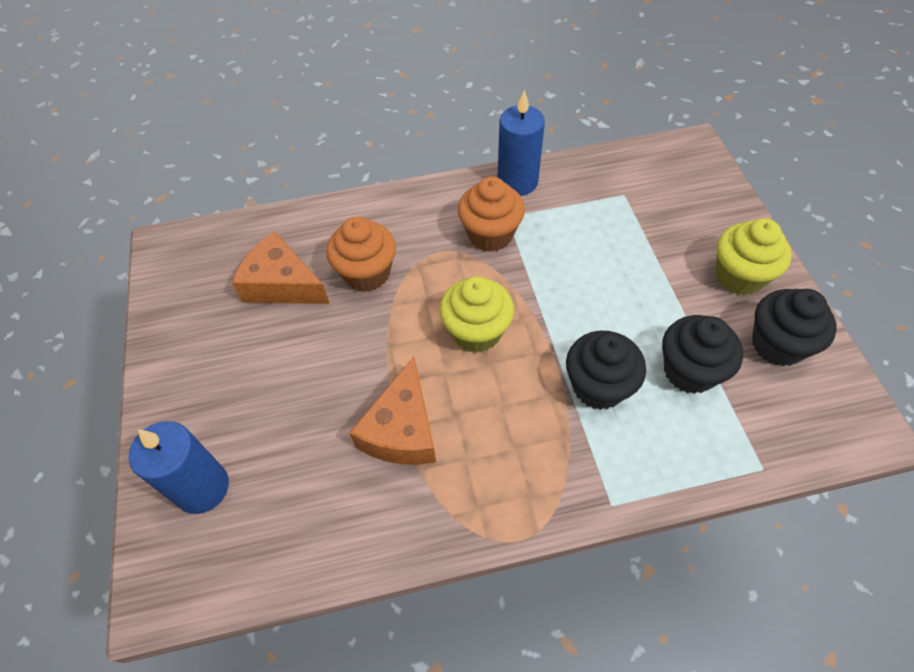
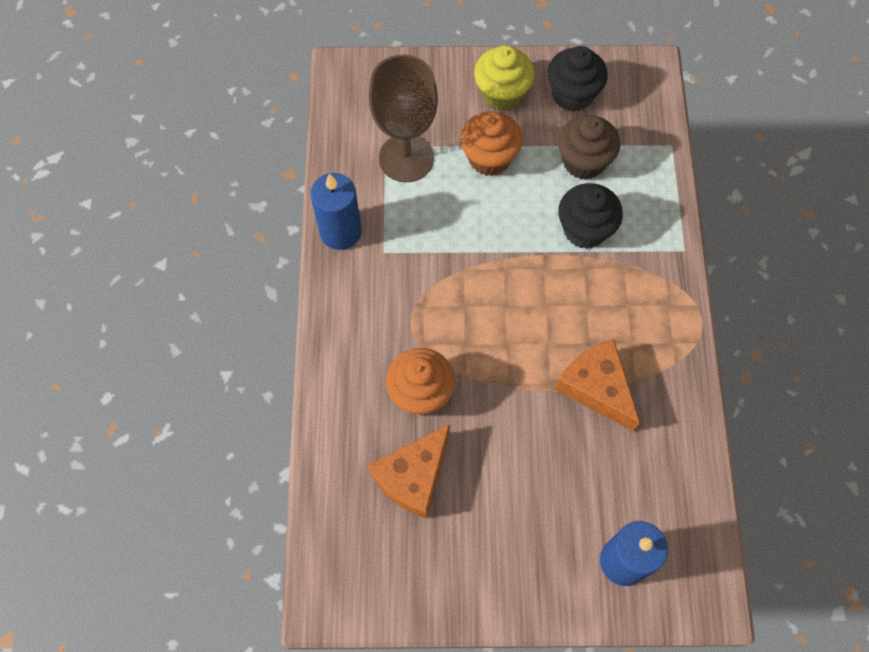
camera: 80 degrees left, 10 degrees up
(402, 429) = (596, 387): orange cheese -> orange cheese turned 150 degrees counterclockwise
(476, 332) = (511, 309): yellow cupcake -> none
(490, 234) = (402, 272): orange cupcake -> orange cupcake (489, 158)
(618, 212) = (406, 158): none -> brown goblet
(689, 371) = (583, 161): black cupcake -> brown cupcake

